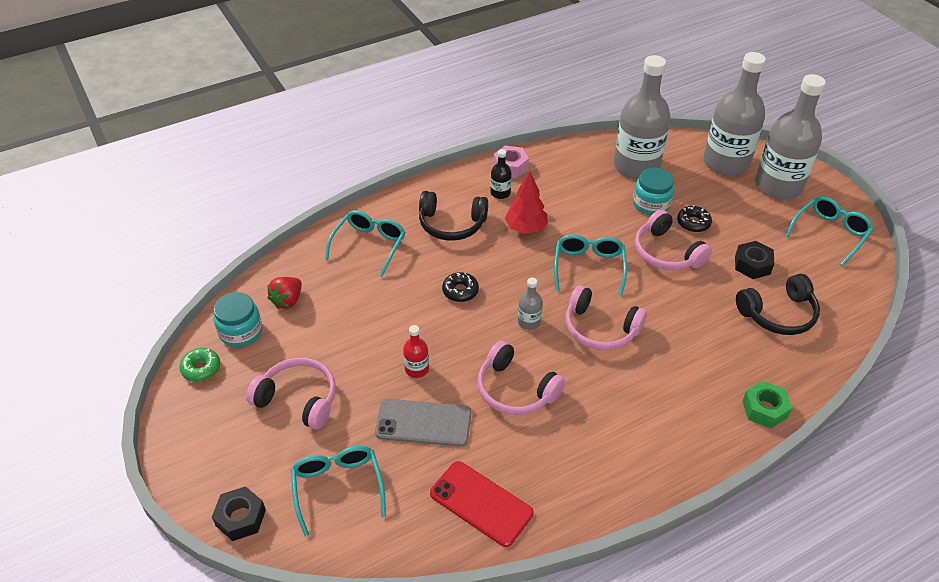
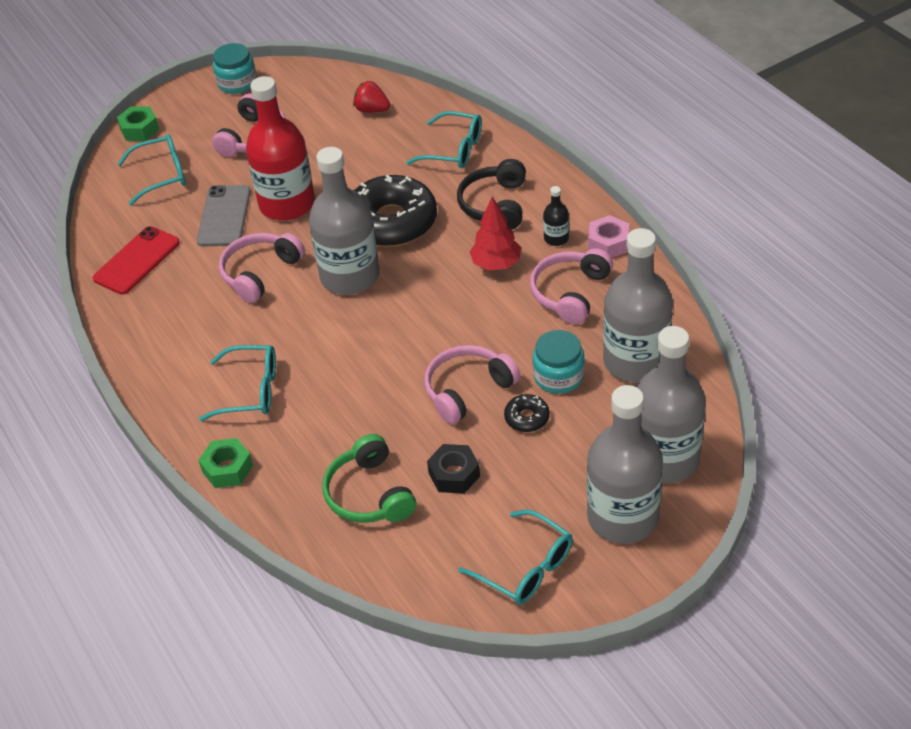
camera: 90 degrees right, 0 degrees up
(201, 368) = (289, 77): green donut -> none
(241, 331) = (332, 90): turquoise jar -> turquoise jar (237, 83)
(241, 518) = (140, 129): black nut -> green nut
(417, 369) = (287, 204): red bottle -> red bottle, size x2.38
(460, 291) = (392, 222): black donut -> black donut, size x2.34
(529, 322) = (350, 276): grey bottle -> grey bottle, size x2.38
(589, 267) = (437, 320): turquoise glasses -> turquoise glasses (251, 391)
(600, 328) = (341, 332): pink headphones -> pink headphones (570, 293)
(778, 314) = (369, 494): black headphones -> green headphones

